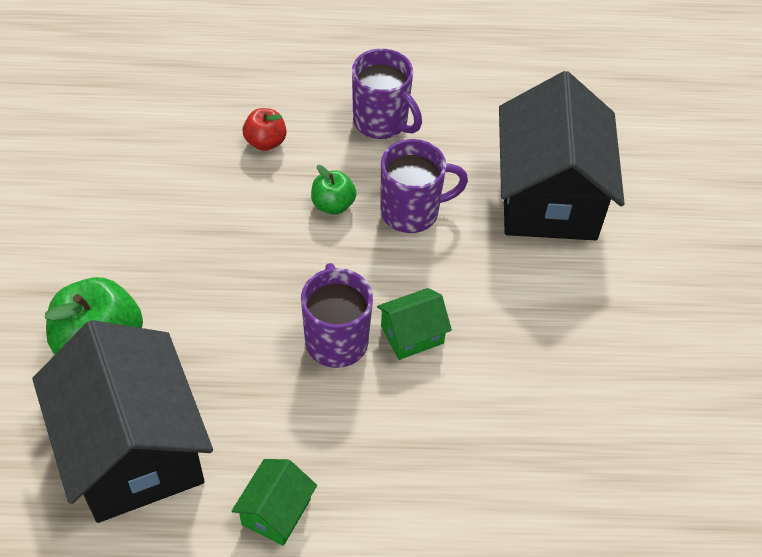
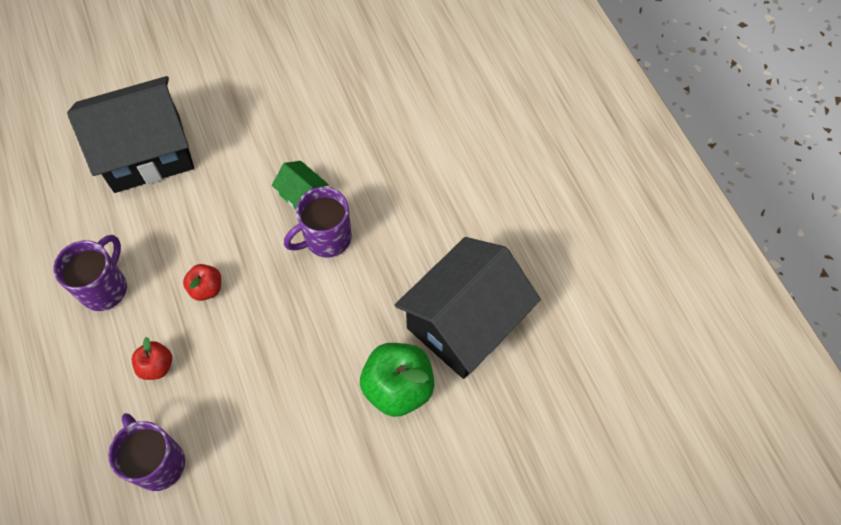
camera: 110 degrees left, 10 degrees up
(276, 512) = (463, 222): green house -> none
(333, 205) = (206, 288): green apple -> red apple
(412, 212) = (193, 233): purple mug -> purple mug (158, 462)

